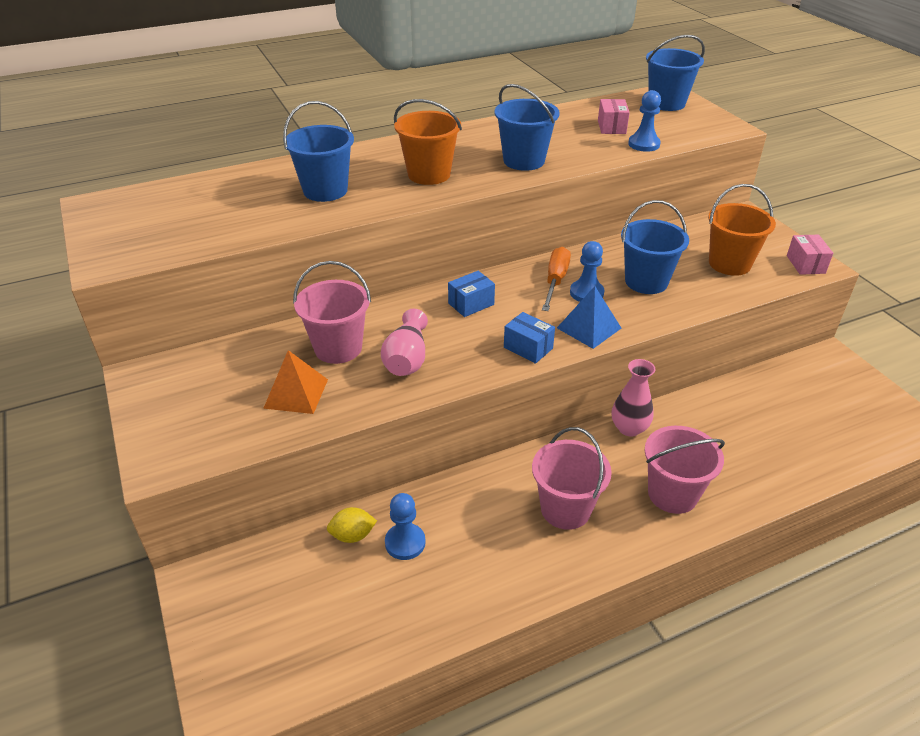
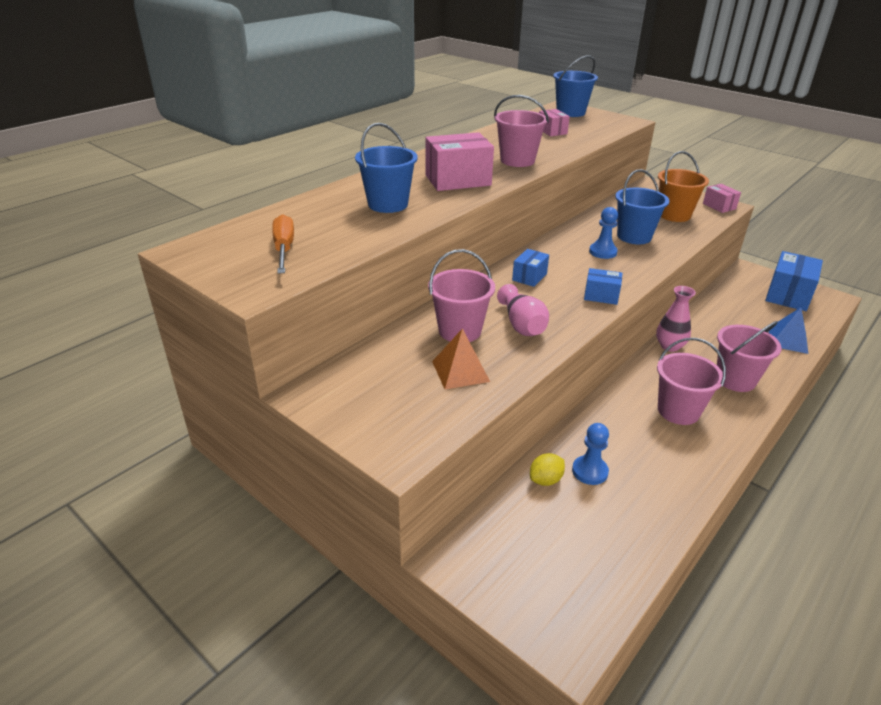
camera: 25 degrees left, 5 degrees down
(429, 174) = (458, 180): orange bucket -> pink box
(524, 161) = (517, 160): blue bucket -> pink bucket
(555, 281) = (573, 249): orange screwdriver -> orange screwdriver (284, 249)
(588, 328) = (628, 273): blue pyramid -> blue pyramid (787, 340)
(644, 144) = (587, 138): blue pawn -> none
(855, 405) = (788, 295): none -> blue box

